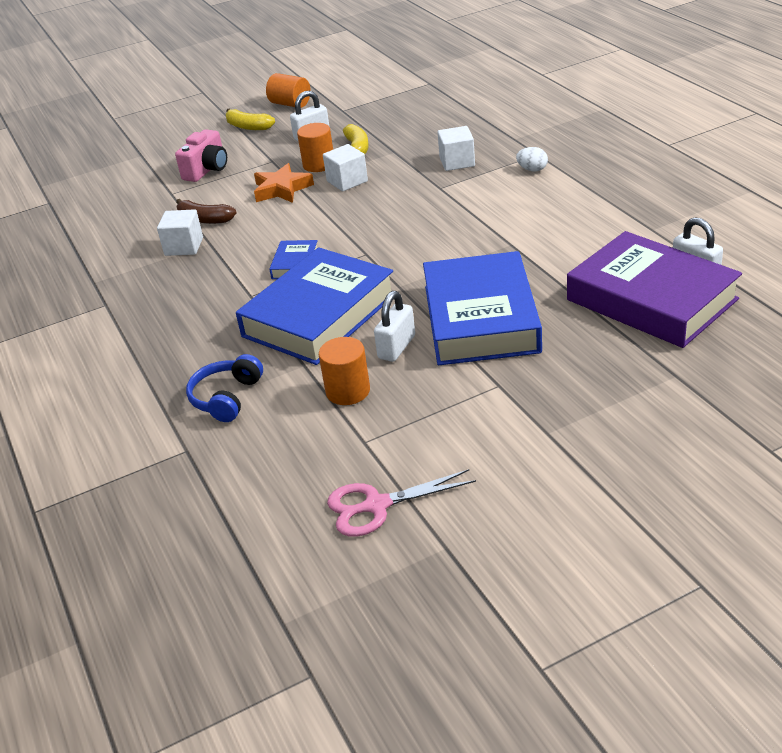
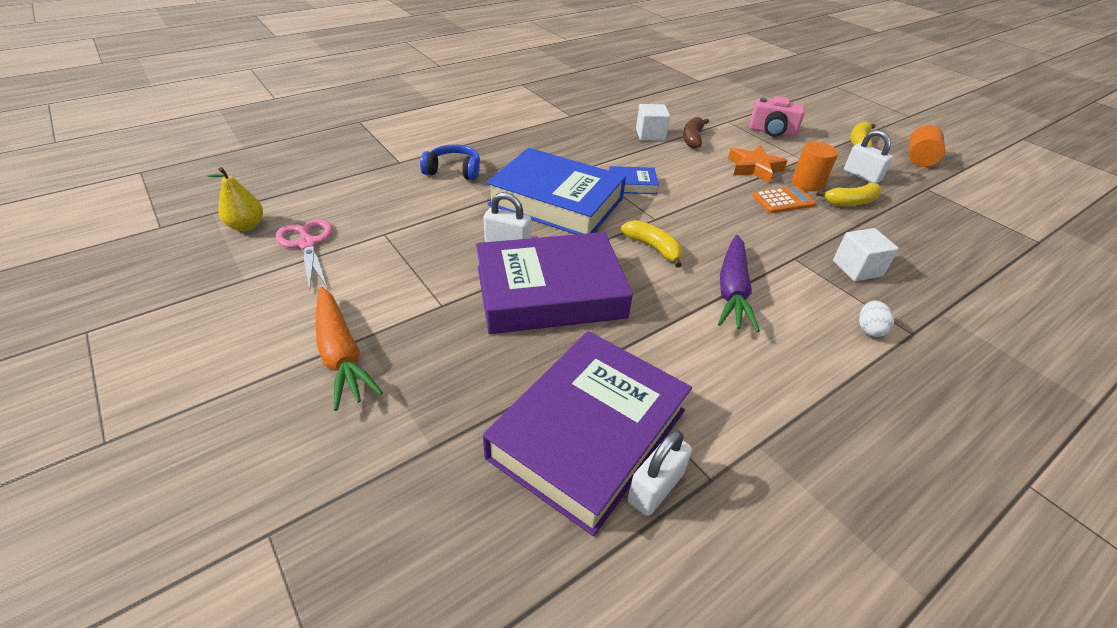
camera: 75 degrees right, 5 degrees up
(325, 575) = (247, 226): none -> yellow pear
(347, 181) = (783, 200): white cube -> orange calculator
(348, 391) = (450, 222): orange cylinder -> none
(416, 258) = (653, 248): none -> yellow banana
(480, 319) = (550, 292): blue book -> purple book
(483, 222) = (732, 290): none -> purple carrot
(571, 444) = (341, 354): none -> orange carrot

